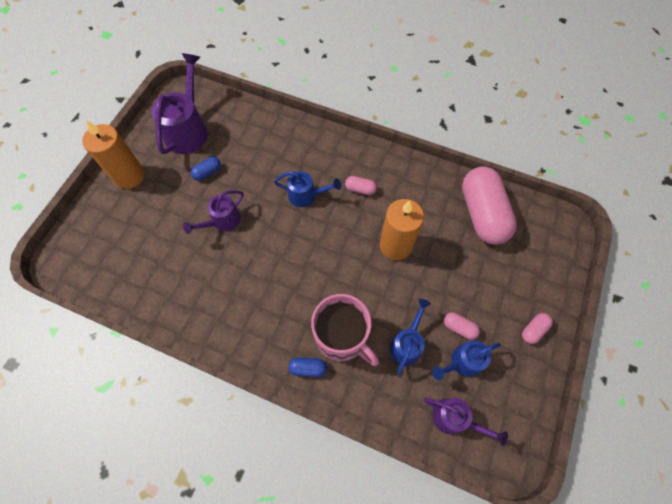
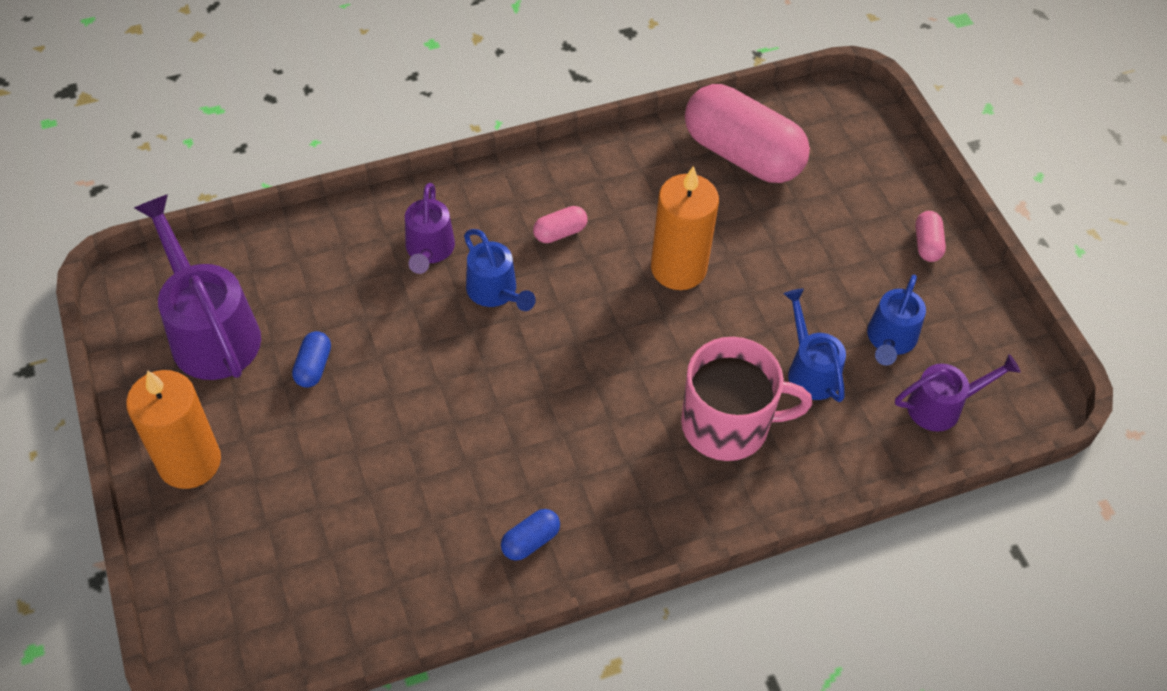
camera: 45 degrees left, 10 degrees down
(222, 221) = (411, 413): purple watering can -> purple watering can (429, 251)
(306, 195) = (495, 292): blue watering can -> blue watering can turned 90 degrees clockwise
(308, 368) = (726, 493): blue capsule -> blue capsule (530, 541)
(459, 328) = (848, 305): pink capsule -> none

